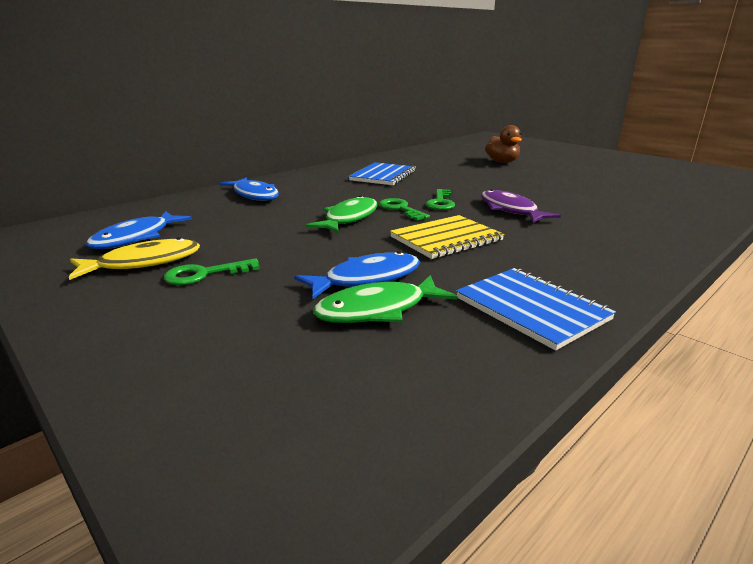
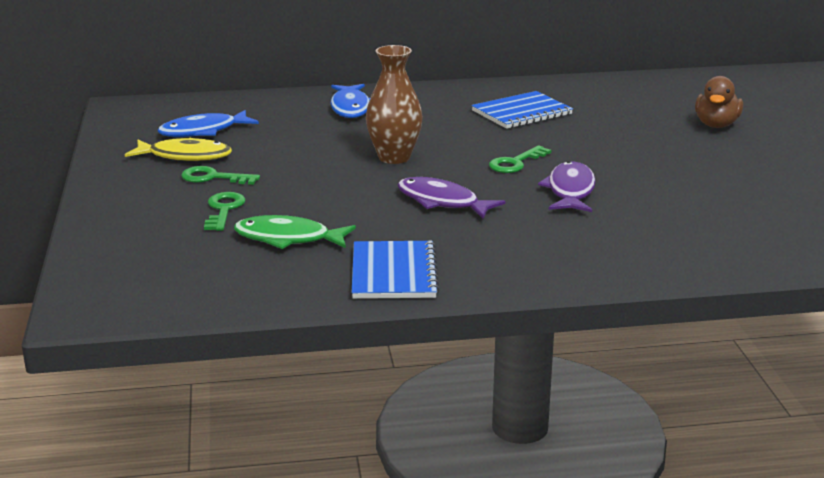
camera: 35 degrees right, 0 degrees up
(349, 218) = (394, 157): green fish -> brown vase
(366, 279) = (316, 215): blue fish -> none
(400, 209) = (460, 160): green key -> green key (224, 210)
(446, 239) = (442, 202): yellow notebook -> purple fish

